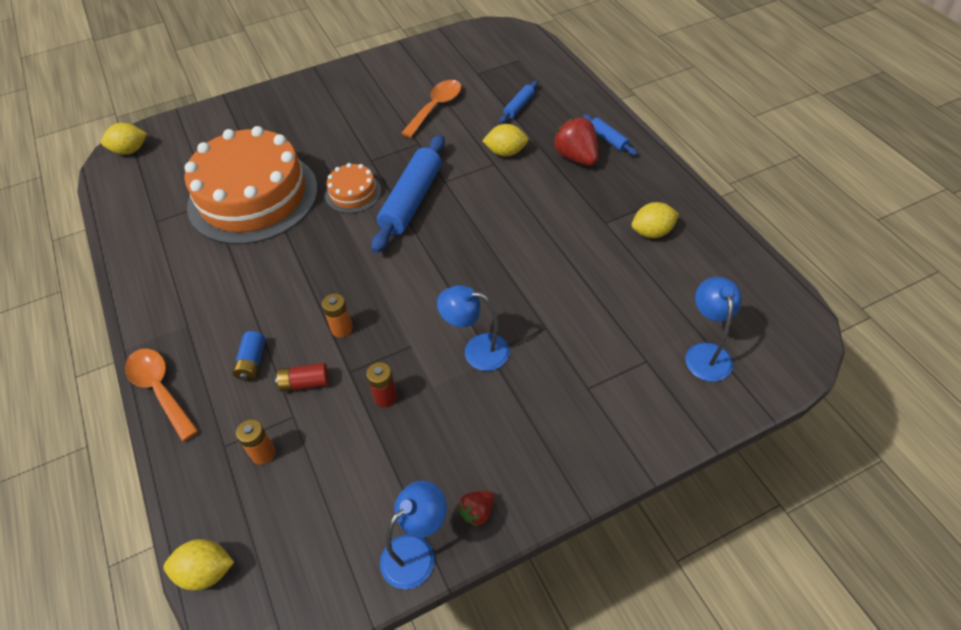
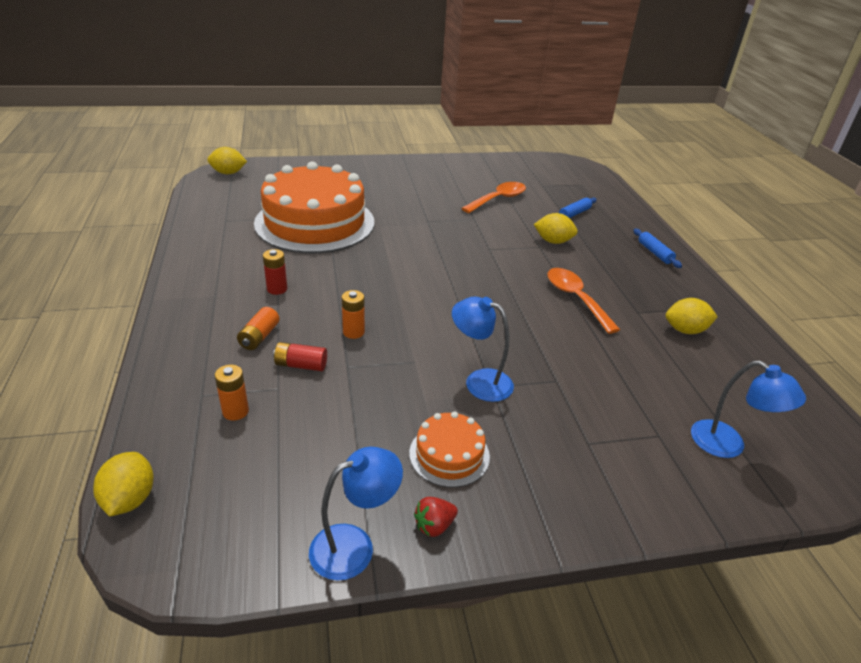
camera: 10 degrees right, 15 degrees down
(160, 390) = (167, 336): orange spoon -> orange spoon (576, 299)
(206, 572) = (130, 499): yellow lemon -> yellow lemon turned 75 degrees clockwise
(252, 362) = (259, 337): blue battery -> orange battery
(353, 193) = (403, 239): orange cake -> orange cake (449, 454)
(385, 397) = (374, 396): red battery -> red battery (277, 289)
(411, 201) = (454, 255): blue rolling pin -> none
(576, 157) = (620, 259): red strawberry -> none
(706, 353) = (728, 445): blue lamp -> blue lamp turned 120 degrees clockwise

